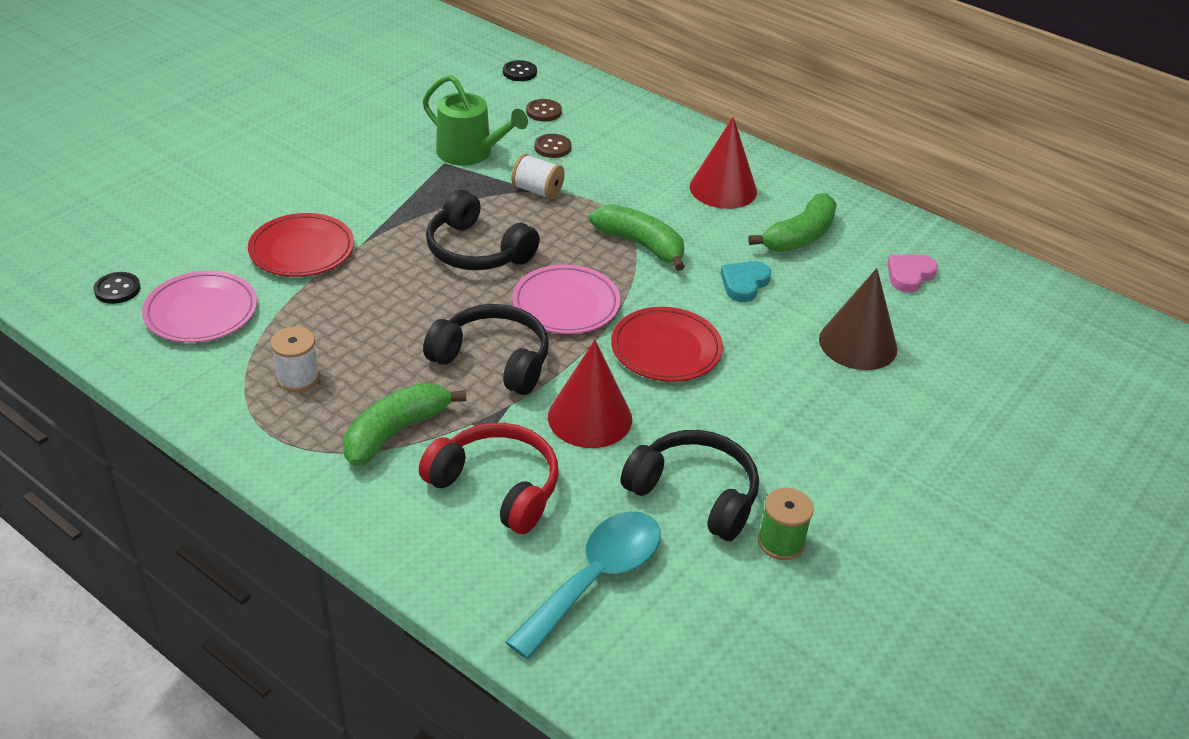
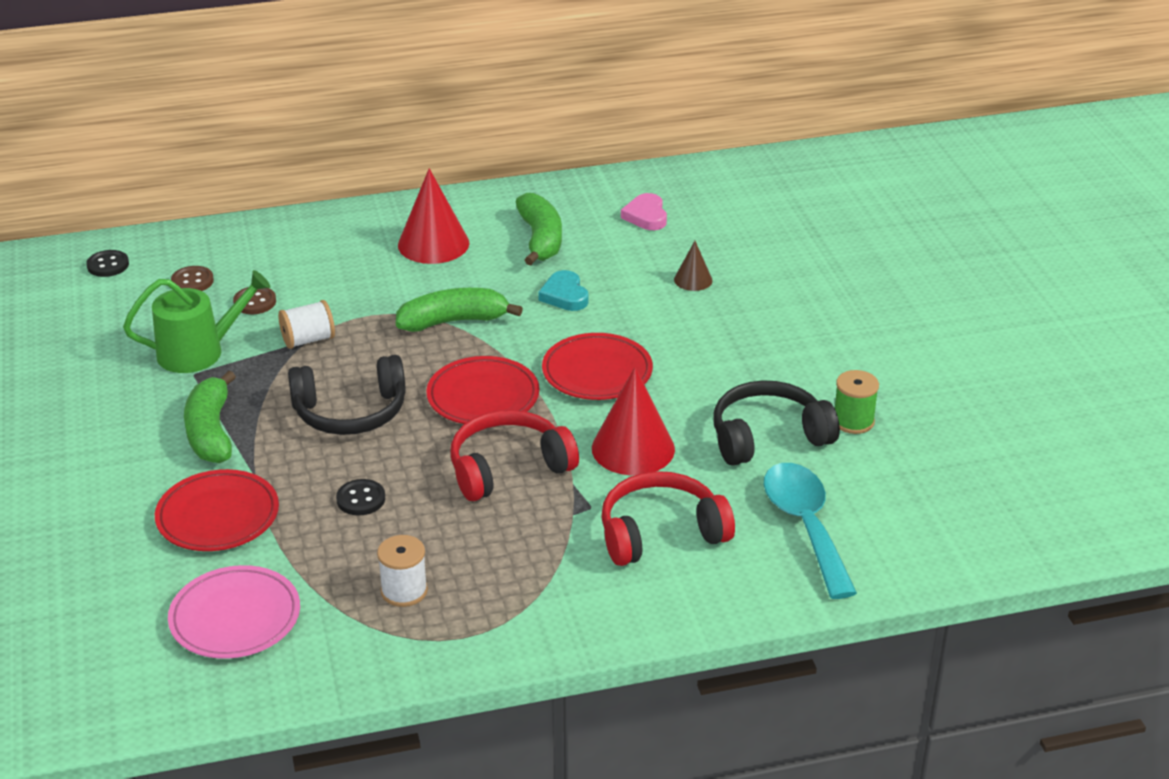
camera: 50 degrees left, 5 degrees down
(117, 289) = (128, 664): black button -> black button (361, 499)
(396, 432) = (538, 561): green banana -> green banana (211, 432)
(493, 360) = (508, 468): black headphones -> red headphones
(566, 304) = (483, 397): pink plate -> red plate
(858, 343) = (693, 280): brown cone -> brown cone, size x0.52

